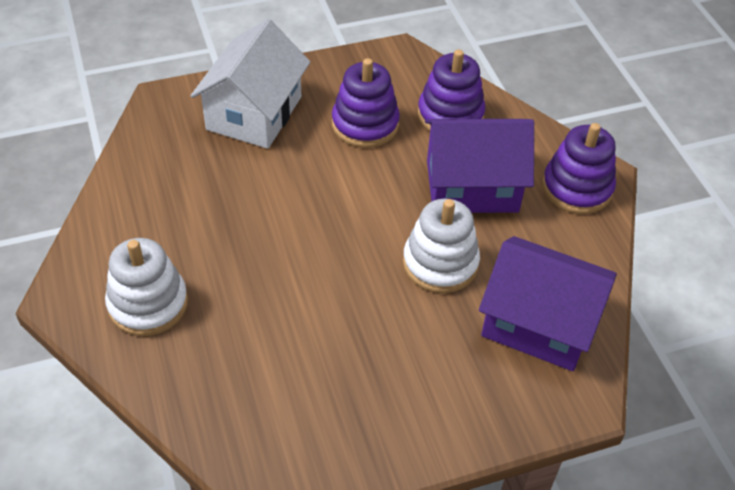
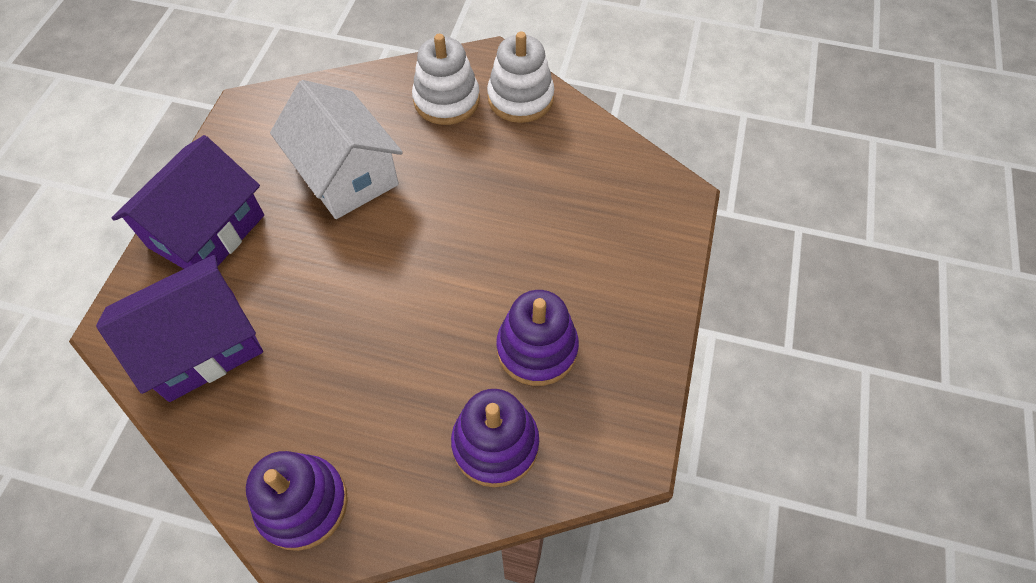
camera: 125 degrees right, 10 degrees up
(254, 113) = (615, 259): white house -> white house (346, 174)
(440, 263) = (323, 308): white stacking toy -> white stacking toy (520, 98)
(472, 186) = (385, 396): purple house -> purple house (206, 231)

